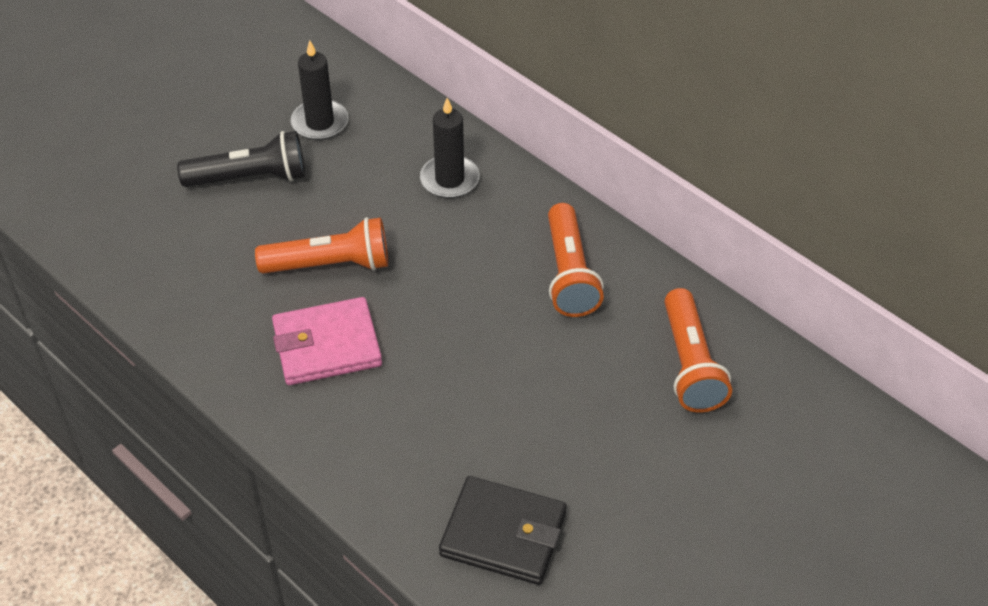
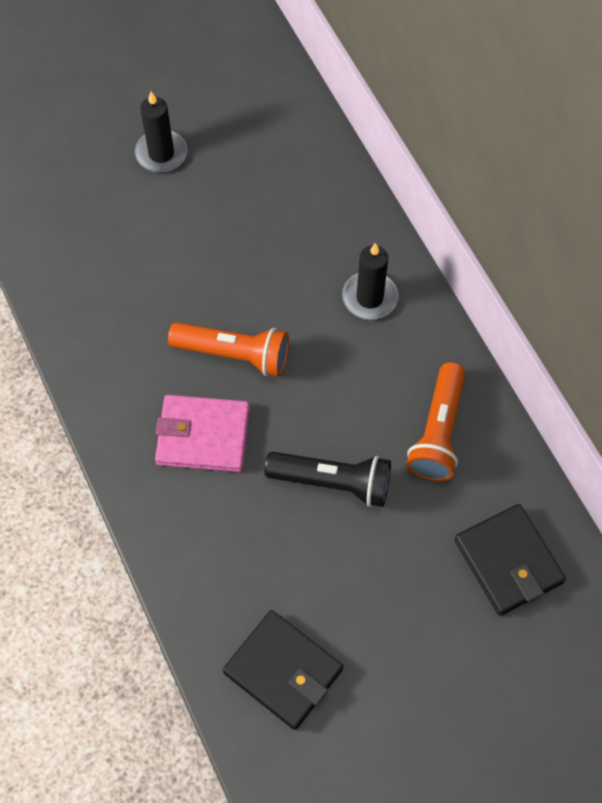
camera: 20 degrees right, 15 degrees up
(250, 178) = (197, 241): black flashlight -> black flashlight (333, 482)
(320, 123) = (277, 200): black candle -> black candle (161, 153)
(690, 364) = (508, 561): orange flashlight -> black wallet

